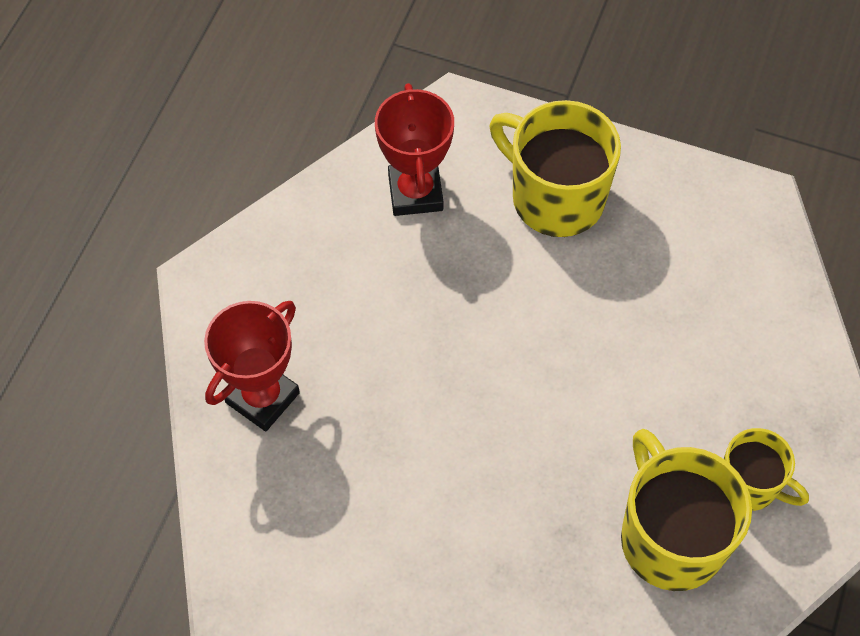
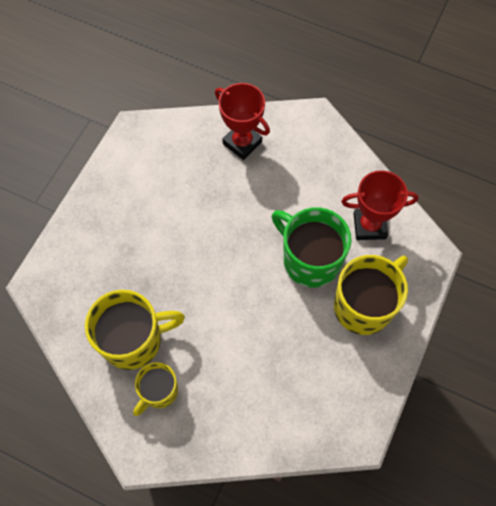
camera: 95 degrees right, 5 degrees up
(486, 276) = (309, 260): none -> green mug

